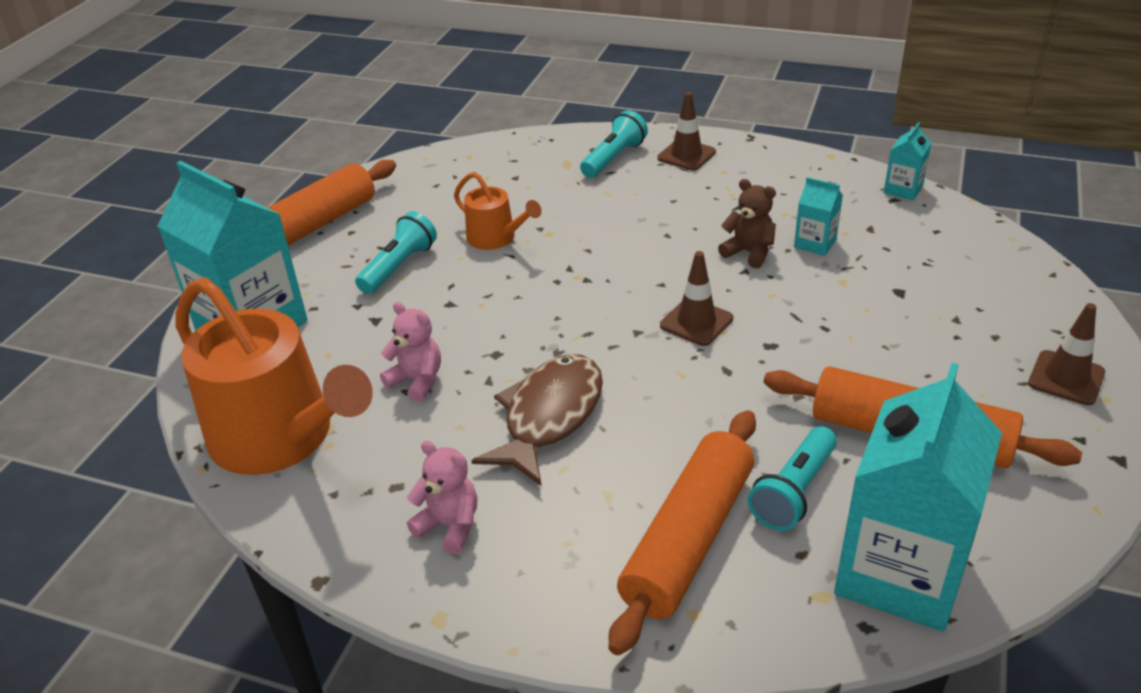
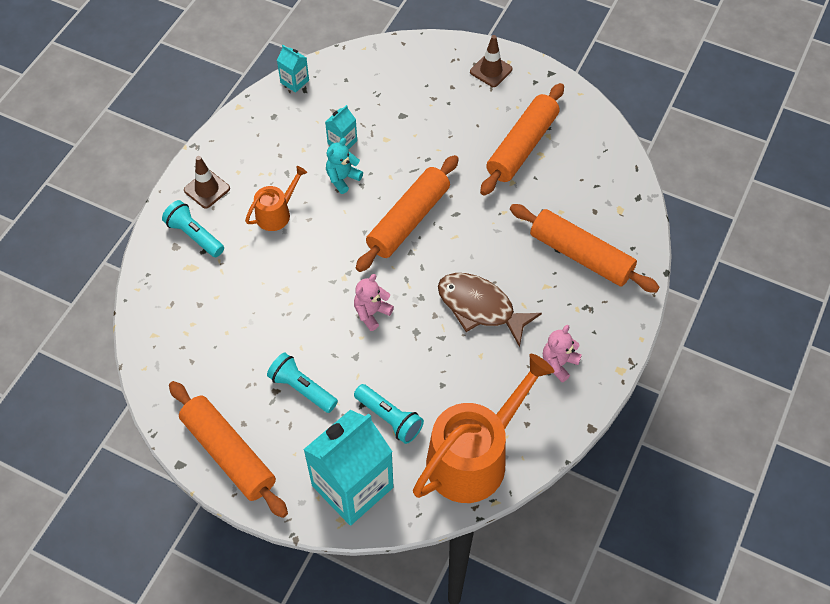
camera: 85 degrees left, 20 degrees up
(417, 381) = (434, 378): pink teddy bear -> pink teddy bear (371, 313)
(496, 238) = (282, 323): orange watering can -> orange watering can (276, 213)
(696, 322) = (408, 220): brown traffic cone -> orange rolling pin
(749, 252) = (342, 178): brown teddy bear -> turquoise teddy bear
(793, 492) = (554, 205): turquoise flashlight -> turquoise flashlight (389, 418)
(900, 573) = (609, 177): turquoise carton -> none

